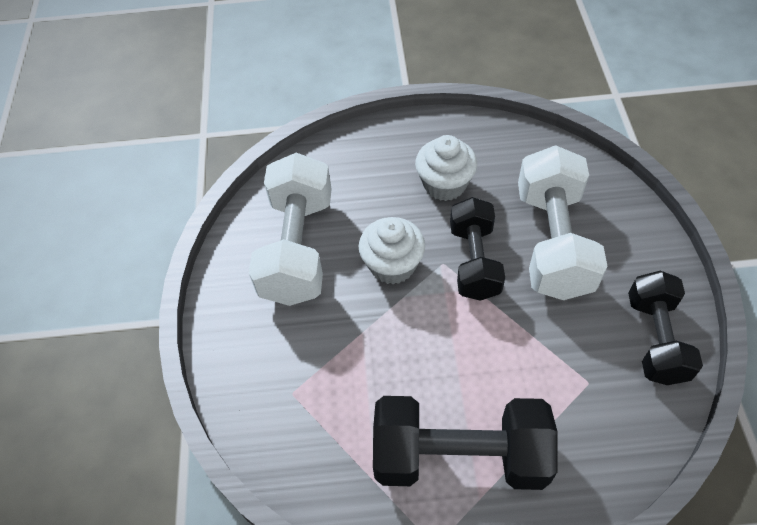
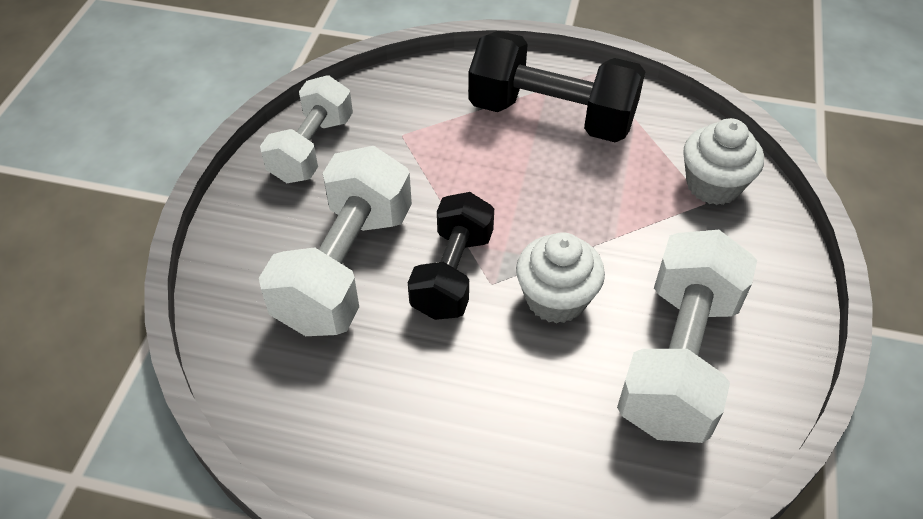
camera: 165 degrees left, 5 degrees down
(444, 184) = (439, 390): white cupcake -> white cupcake (713, 185)
(655, 339) = (312, 148): black dumbbell -> white dumbbell

